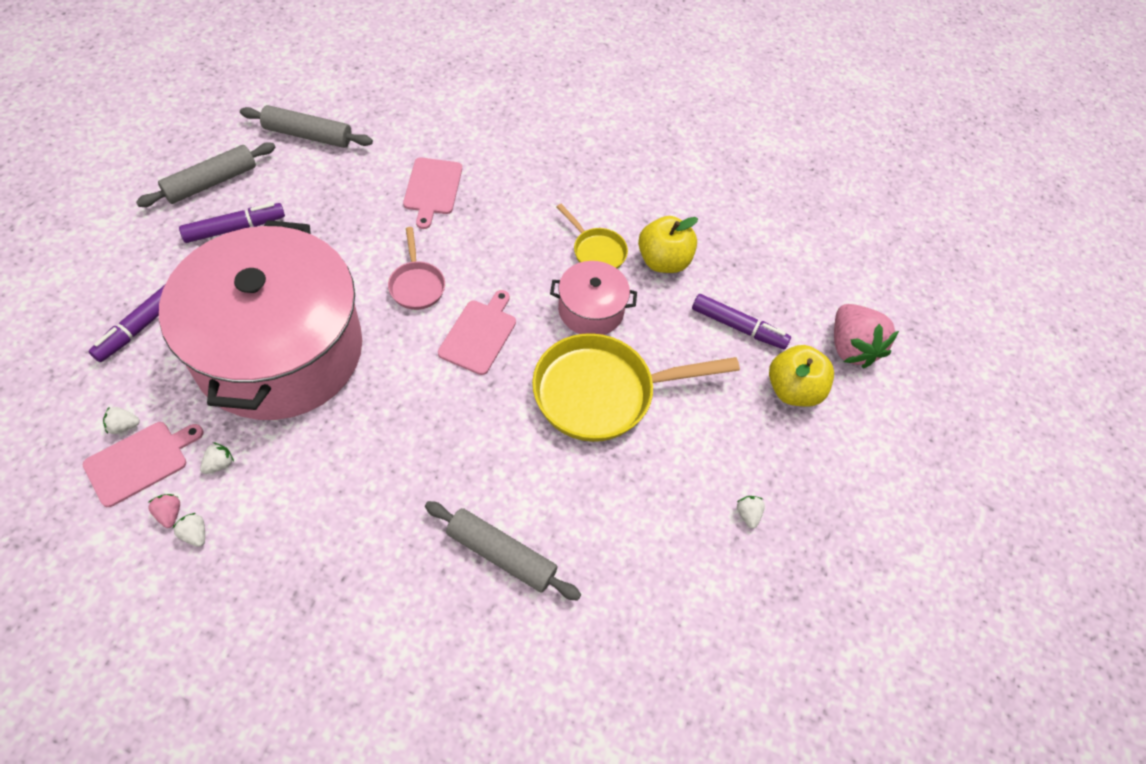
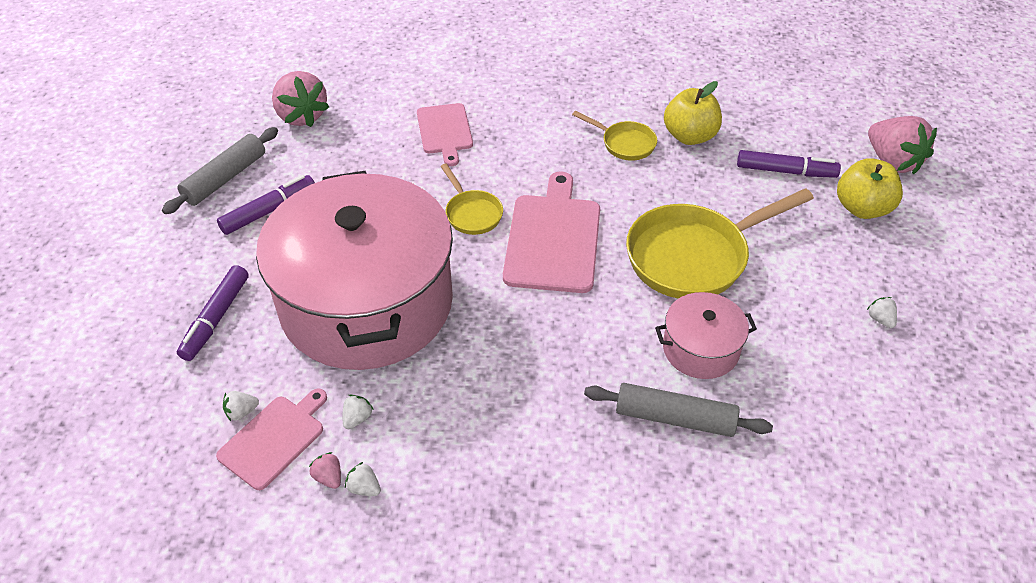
camera: 10 degrees left, 10 degrees down
(308, 135) = (301, 116): grey rolling pin -> pink strawberry
(417, 285) = (472, 213): pink pan -> yellow pan
(479, 334) = (553, 239): pink cutting board -> pink cutting board, size x1.60
(591, 310) = (646, 192): pink pot -> pink pot (700, 349)

